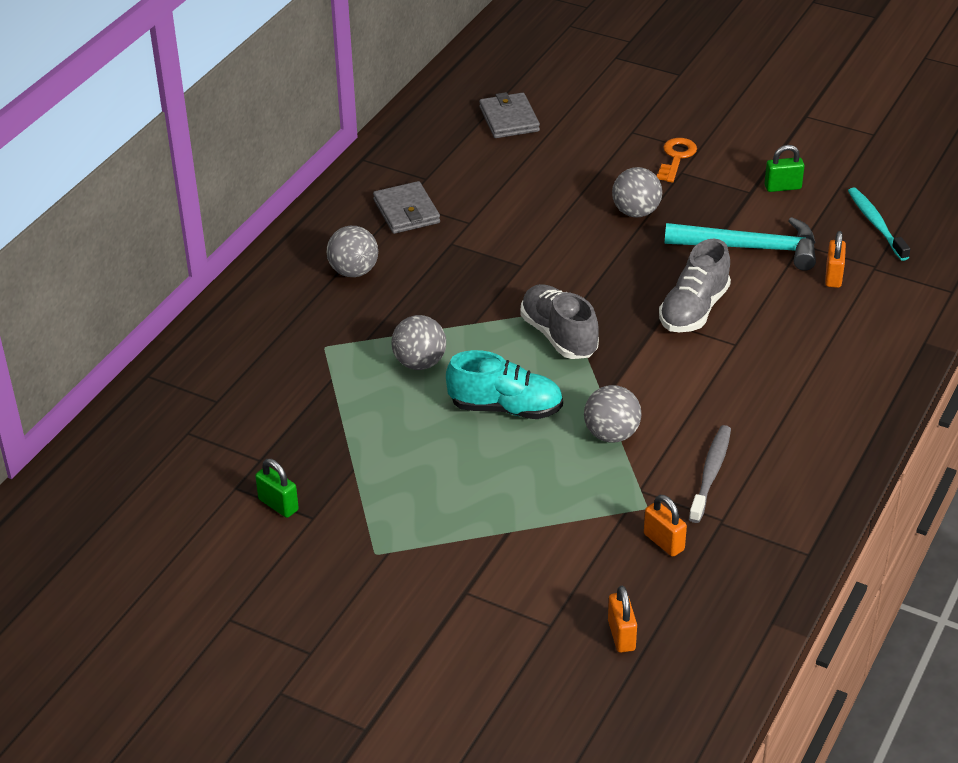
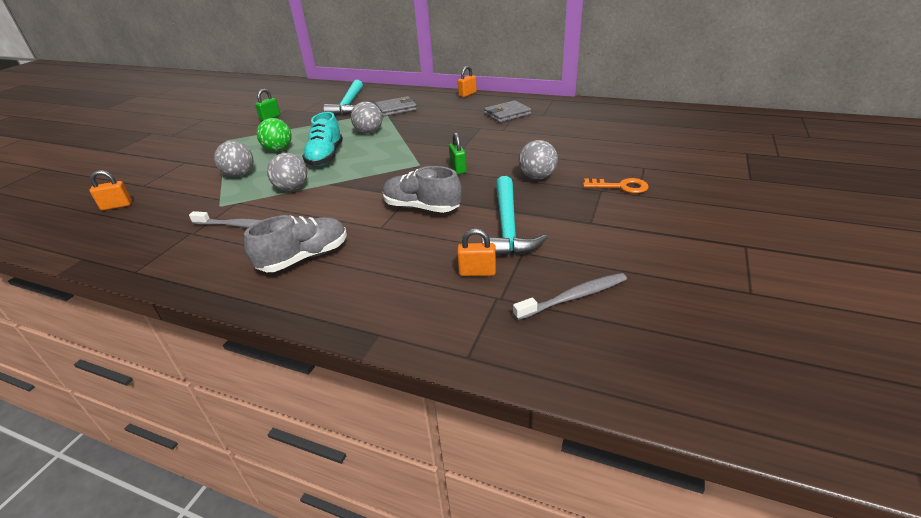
camera: 85 degrees right, 5 degrees down
(258, 395) = (349, 105): none -> turquoise hammer
(353, 271) = (447, 110): grey ball -> grey ball (239, 175)
(454, 469) = (278, 150): none -> green ball
(509, 119) = (625, 128): grey wallet -> grey wallet (396, 109)
(558, 336) = (391, 164): grey shoe -> grey shoe (305, 257)
(664, 542) = (184, 213): orange padlock -> orange padlock (467, 94)
(782, 187) = (608, 238): green padlock -> green padlock (458, 168)
(876, 224) = (574, 297): turquoise toothbrush -> grey toothbrush

